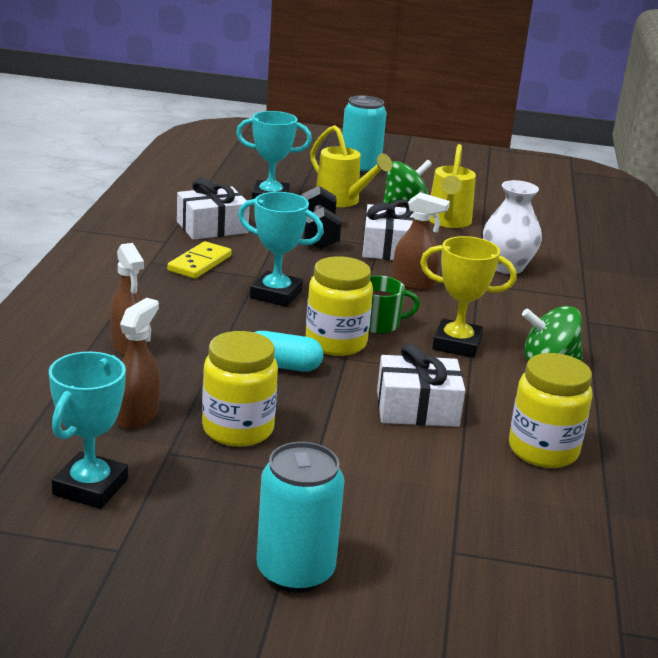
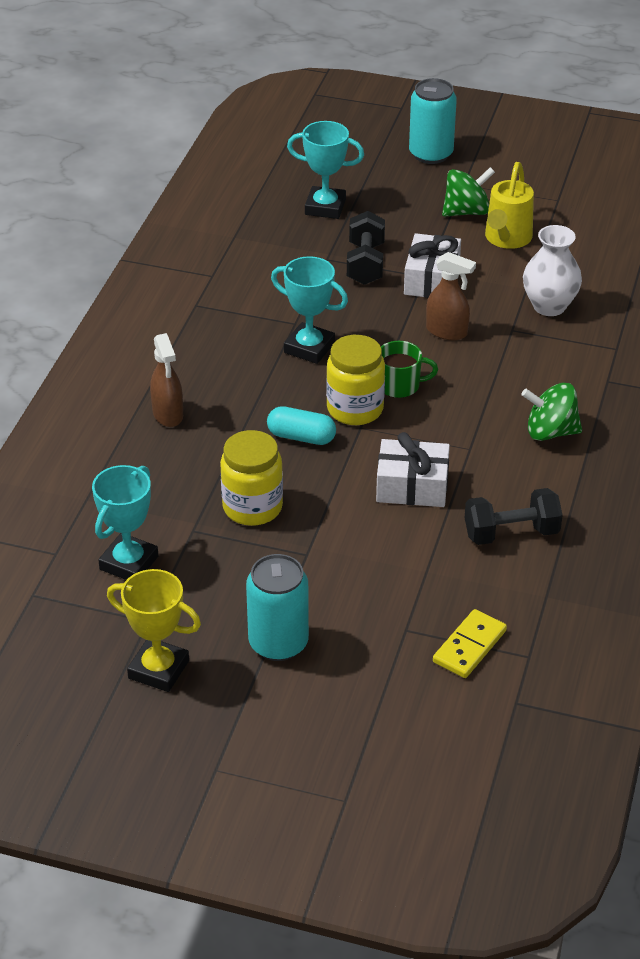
camera: 10 degrees right, 15 degrees up
(137, 415) = (170, 492): brown spray bottle -> none
(200, 263) = (242, 306): yellow domino -> yellow domino (469, 646)
(212, 227) = (259, 254): white gift -> none
(342, 201) = (400, 209): yellow watering can -> none
(457, 344) = (468, 411): yellow trophy -> yellow trophy (158, 669)
(543, 450) = (511, 533): yellow jar -> black dumbbell

